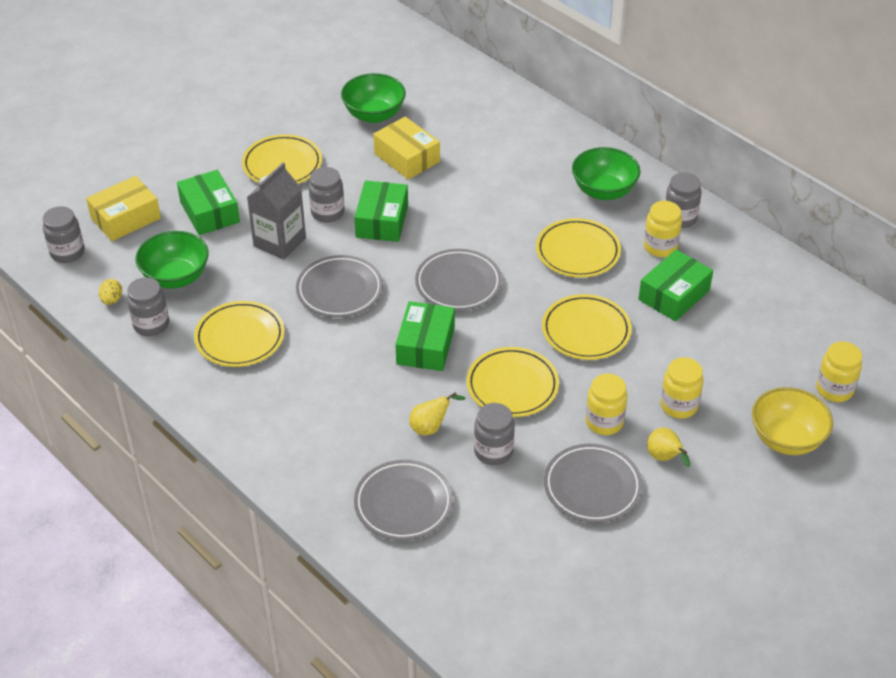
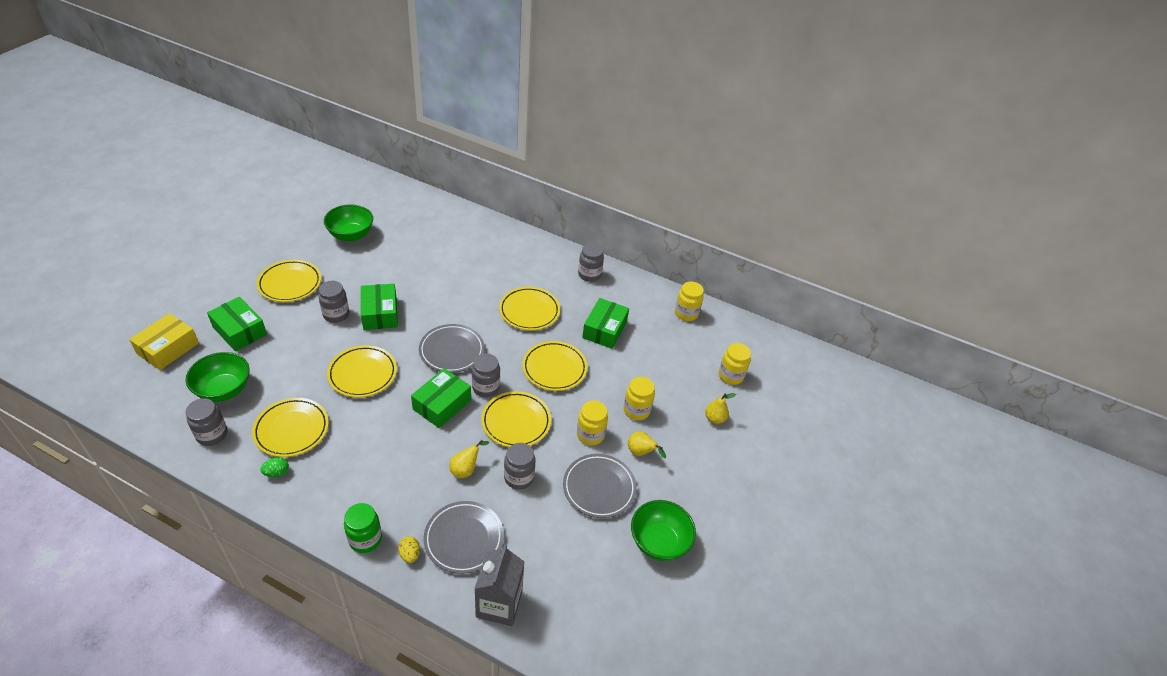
camera: 25 degrees left, 0 degrees up
(67, 253) = (121, 387): grey jar -> grey jar (486, 387)
(112, 300) = (171, 420): yellow egg -> yellow egg (410, 554)
(211, 382) = (277, 472): none -> green egg
(279, 242) = (304, 344): grey carton -> grey carton (499, 604)
(290, 476) = (365, 539): none -> green jar
(339, 290) = (362, 374): grey plate -> yellow plate
(407, 157) = (385, 263): yellow box -> none
(425, 346) = (442, 404): green box -> green box turned 45 degrees clockwise
(603, 191) = (532, 264): green bowl -> green bowl (659, 542)
(660, 247) = (583, 297): yellow jar -> yellow jar (686, 313)
(786, 439) = (714, 418): yellow bowl -> yellow pear

